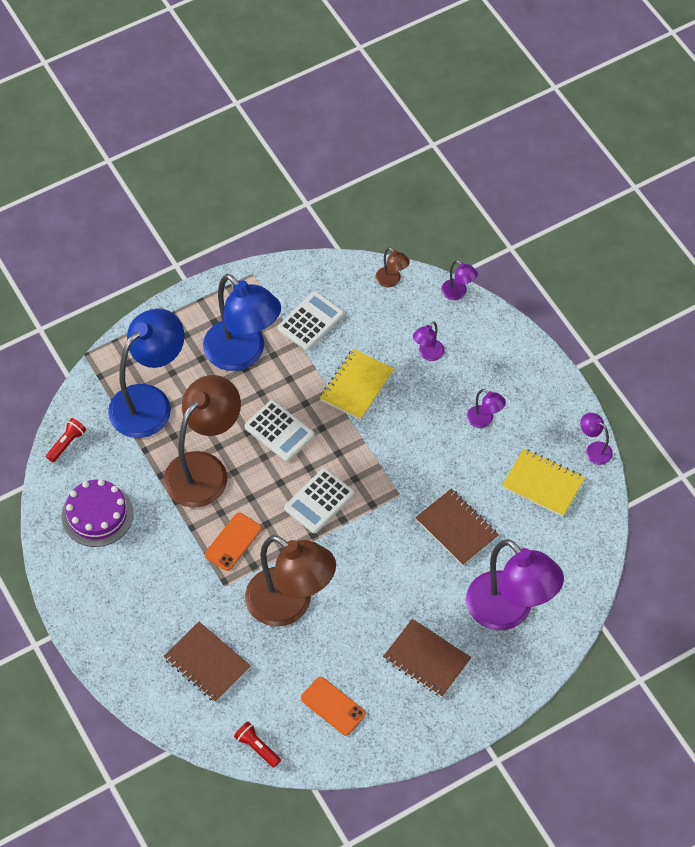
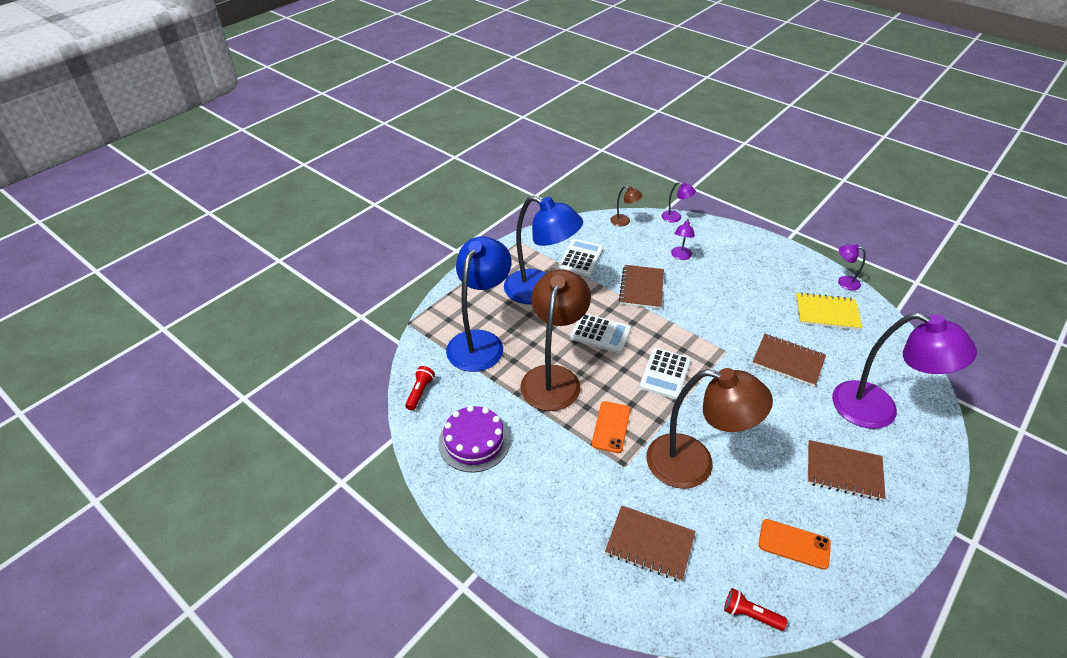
camera: 20 degrees left, 15 degrees down
(356, 386) = (641, 288): yellow notebook -> brown notebook
(484, 420) = (751, 285): purple lamp -> none

